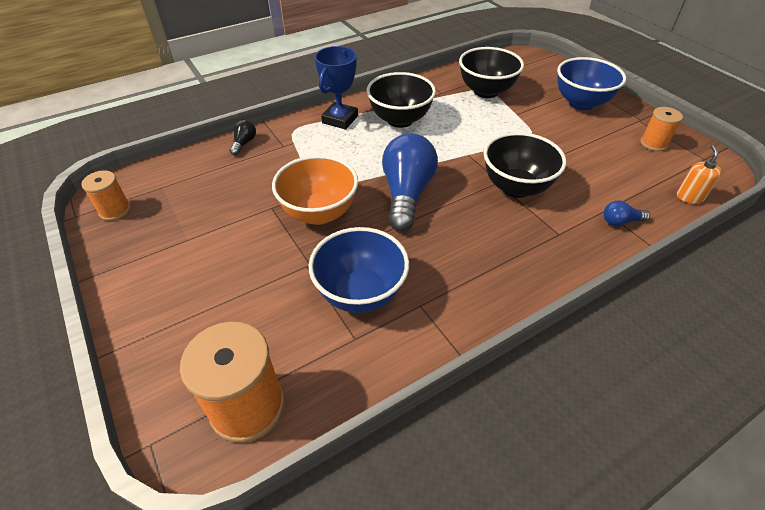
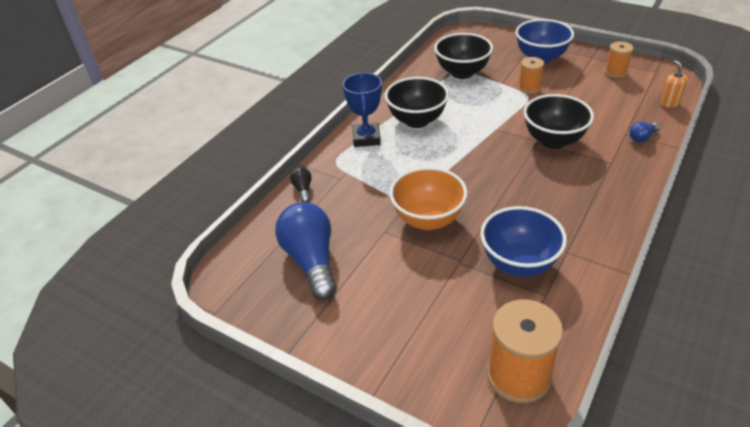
camera: 25 degrees left, 5 degrees down
(115, 210) = (247, 292): orange spool -> orange spool (529, 88)
(406, 194) = (480, 177): blue light bulb -> blue light bulb (311, 260)

